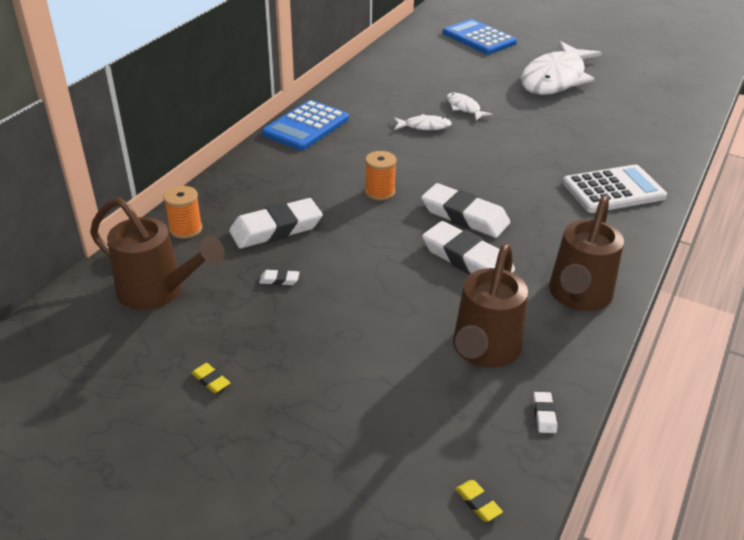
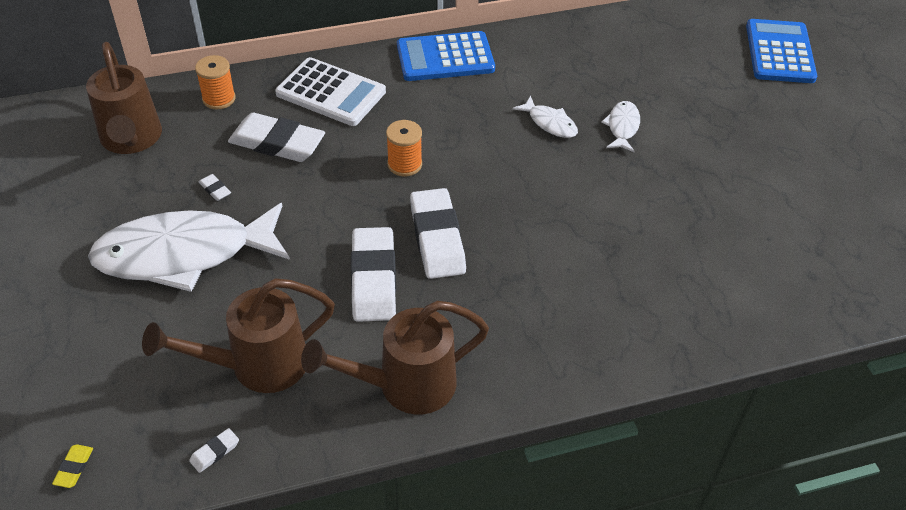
camera: 45 degrees right, 10 degrees up
(211, 380) = (65, 235): yellow eraser -> none
(555, 79) = (784, 152): white fish -> white fish (184, 254)
(613, 190) = (622, 315): white calculator -> white calculator (331, 93)

